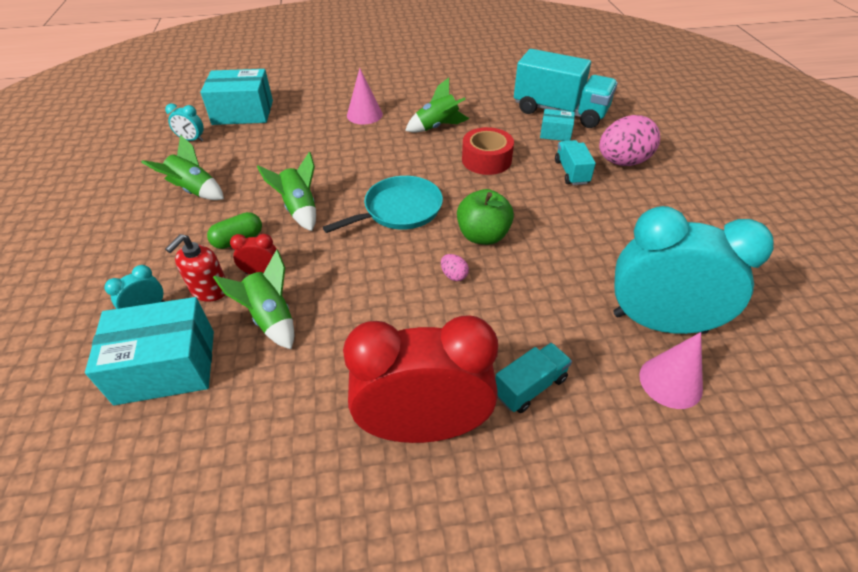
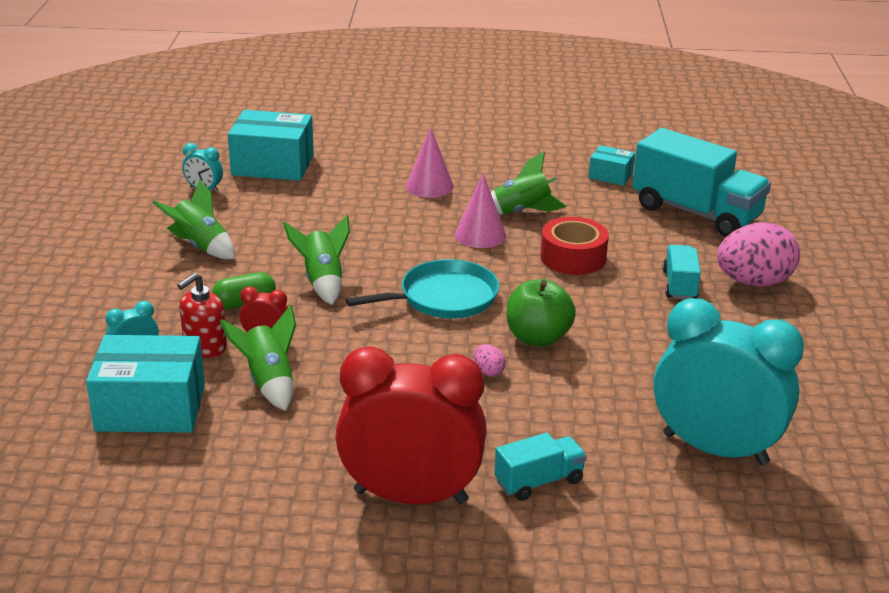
camera: 10 degrees right, 15 degrees down
(555, 133) = (678, 238): turquoise box -> turquoise box (610, 175)
(670, 382) = (701, 501): pink cone -> pink cone (480, 235)

